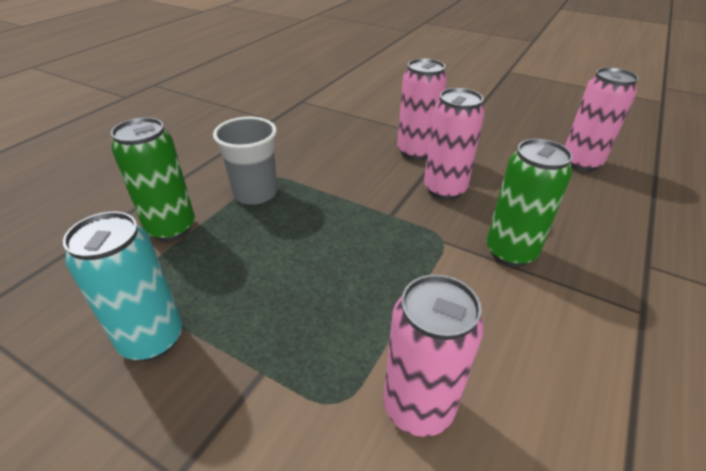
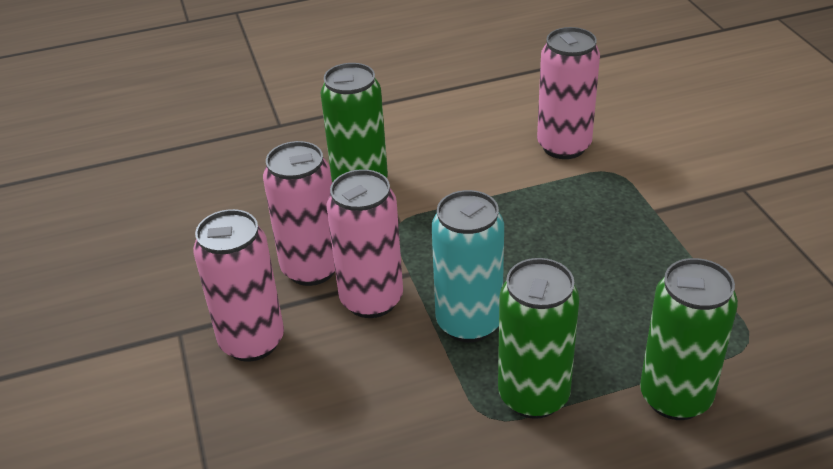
camera: 135 degrees left, 0 degrees up
(152, 339) = (736, 276): turquoise can -> turquoise can (469, 323)
(255, 193) = (533, 396): grey cup -> green can
(581, 162) = (118, 215): pink can -> pink can (371, 300)

